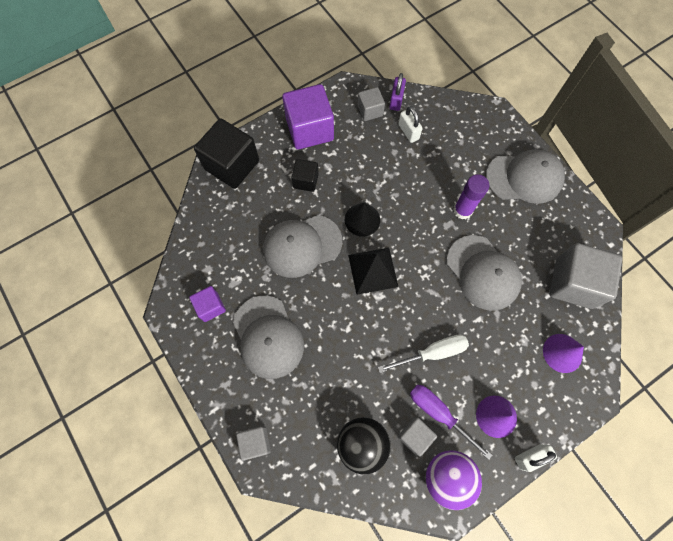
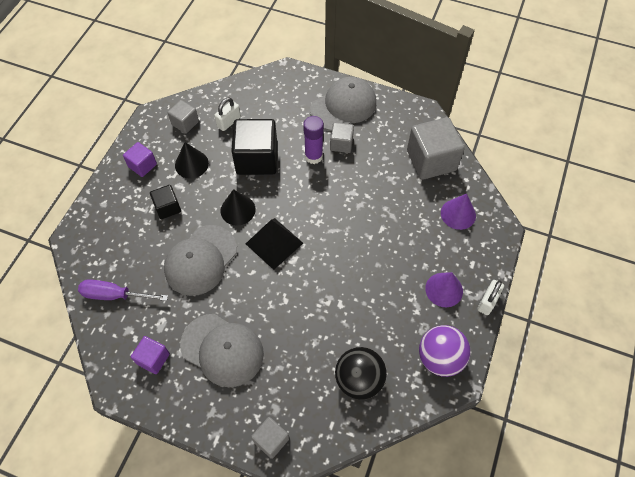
camera: 35 degrees left, 10 degrees down
(232, 165) = (91, 232): black cube -> black cube (257, 159)
(309, 129) = (142, 165): purple cube -> purple cube, size x0.53
(351, 153) = (191, 164): none -> black cone
(396, 100) = (202, 104): purple padlock -> none
(408, 132) = (229, 122): white padlock -> white padlock turned 75 degrees counterclockwise
(414, 436) = (395, 345): grey cube -> grey cube (341, 144)
(432, 353) = (364, 275): white screwdriver -> none
(438, 413) = (401, 316): purple screwdriver -> purple screwdriver (114, 295)
(483, 272) = (361, 192): grey cap -> none

